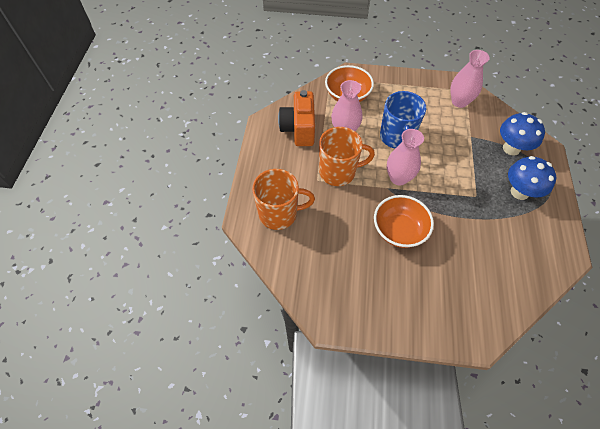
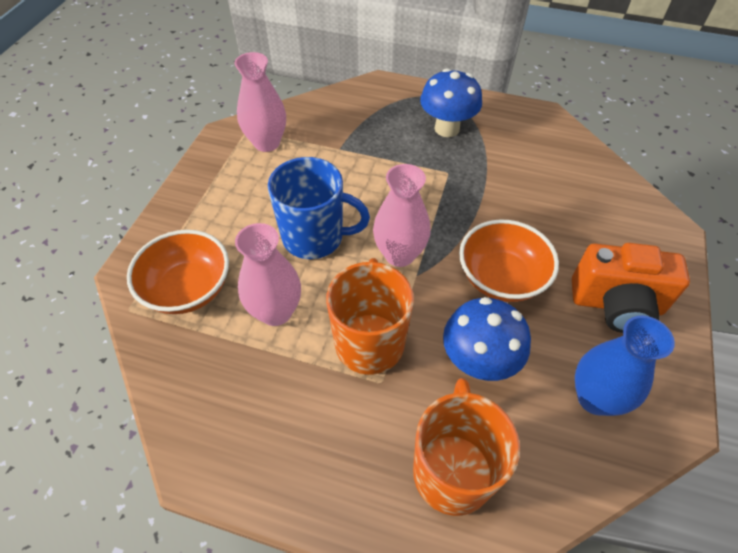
camera: 80 degrees left, 5 degrees down
(299, 129) = (243, 394): orange camera -> orange camera (616, 305)
(331, 279) = (595, 398): none -> blue vase
(511, 148) = (372, 115): blue mushroom -> blue mushroom (478, 362)

